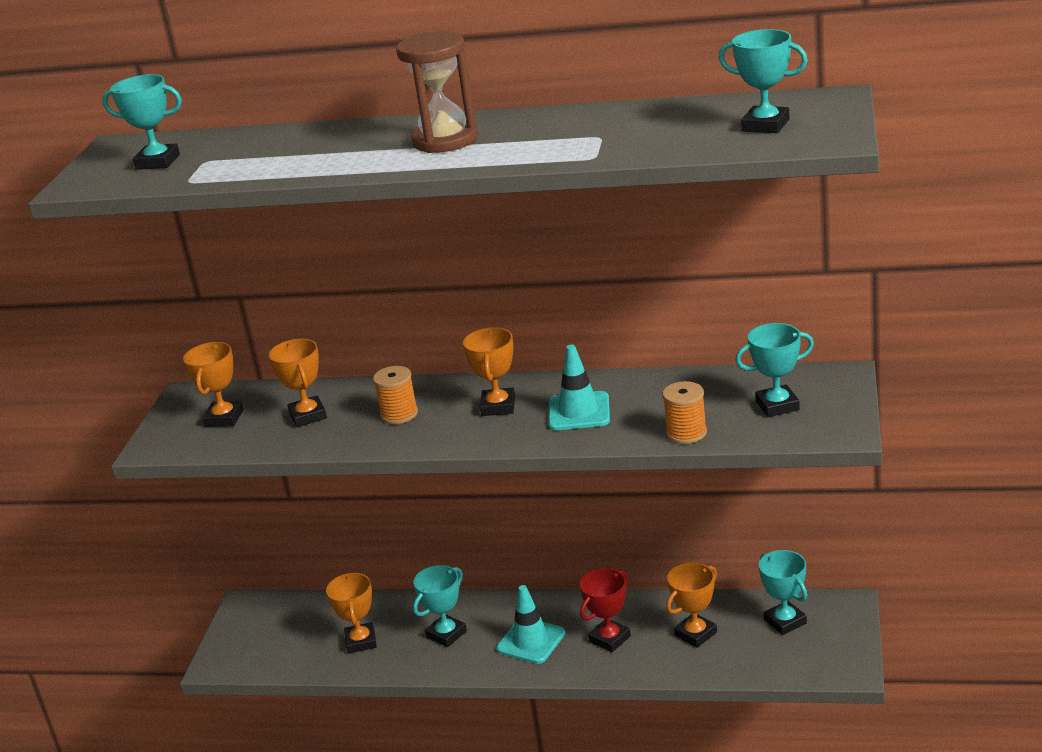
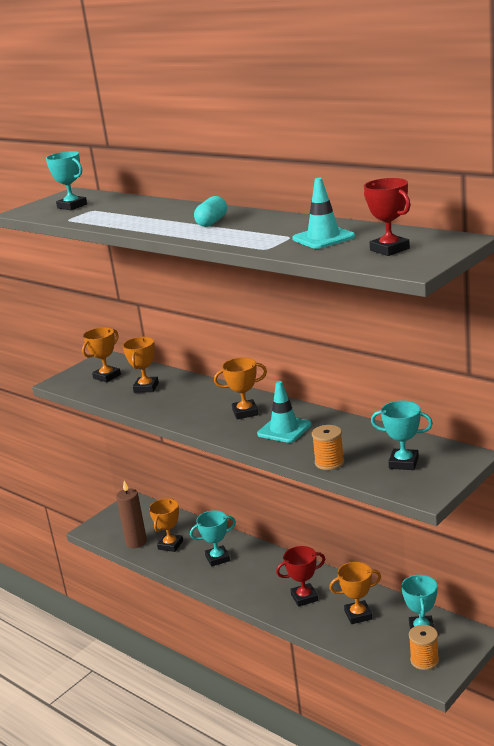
camera: 30 degrees right, 5 degrees down
(305, 655) = (136, 542): none -> brown candle
(399, 414) = (190, 401): orange spool -> orange spool (424, 660)
(445, 140) = (212, 222): brown hourglass -> turquoise capsule
(498, 406) = (245, 412): orange trophy -> orange trophy turned 45 degrees clockwise
(531, 641) = (259, 581): turquoise traffic cone -> turquoise traffic cone (323, 238)
(765, 125) = (389, 249): turquoise trophy -> red trophy

